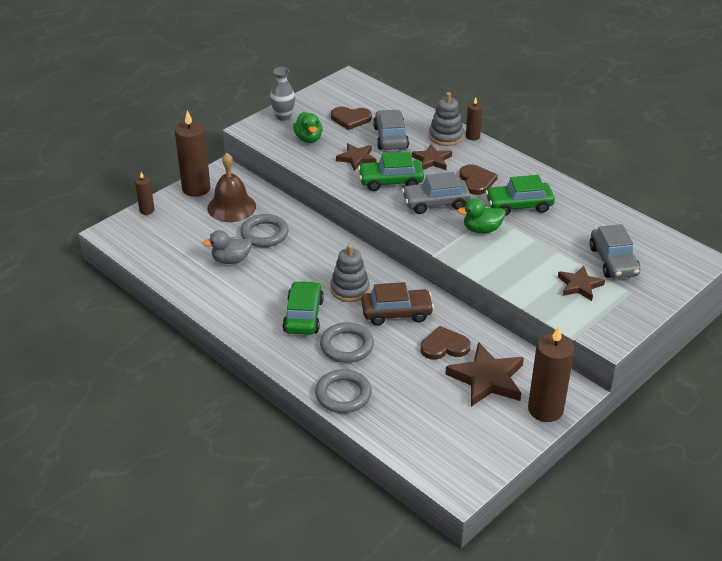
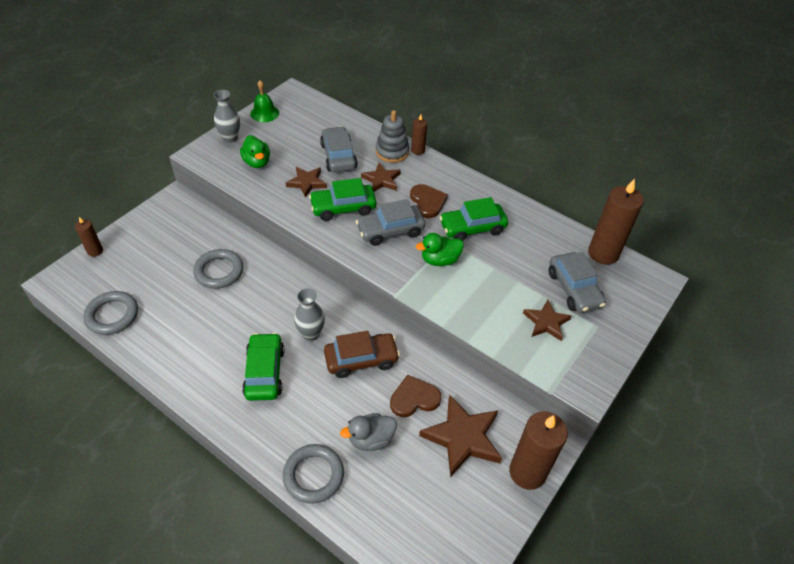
camera: 10 degrees left, 10 degrees up
(196, 188) = (147, 221): brown candle -> brown candle (603, 253)
(231, 207) = (184, 241): brown bell -> none
(231, 260) = (185, 306): grey duck -> grey duck (371, 439)
(319, 96) = (264, 113): none -> green bell
(347, 346) = (313, 408): grey ring -> grey ring (112, 315)
(350, 119) = (297, 137): brown heart -> none
(350, 289) = (311, 334): grey stacking toy -> grey vase

